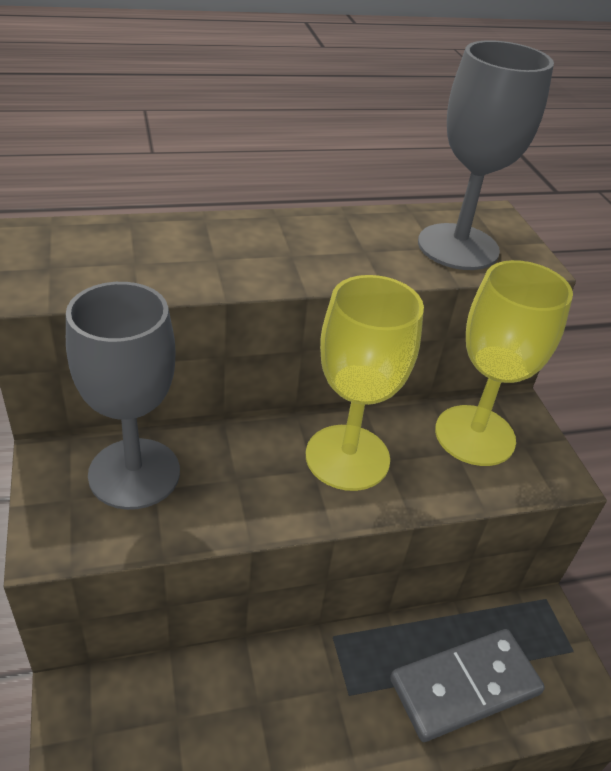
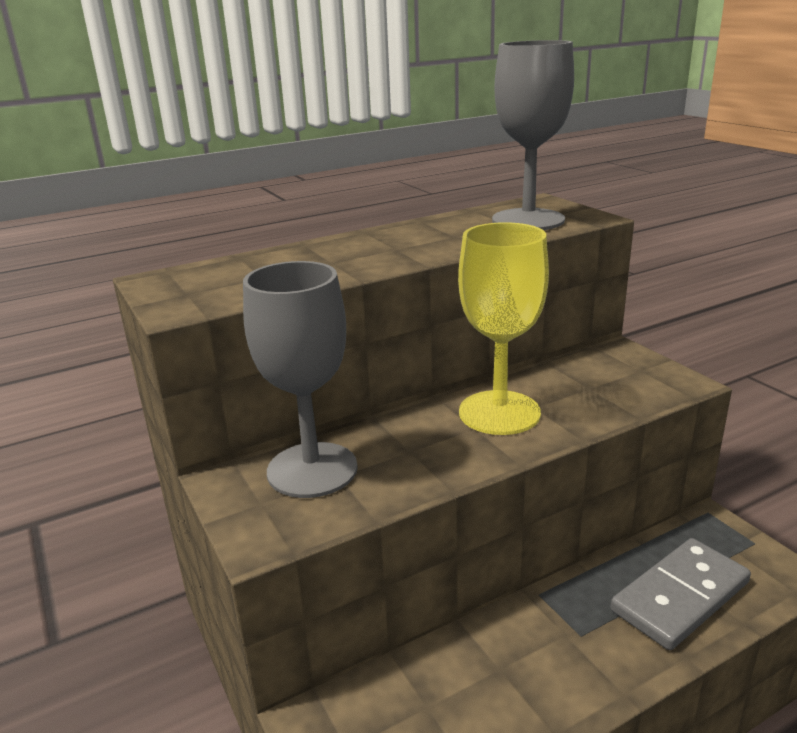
camera: 10 degrees left, 15 degrees down
(474, 435) = (597, 374): yellow goblet -> none

